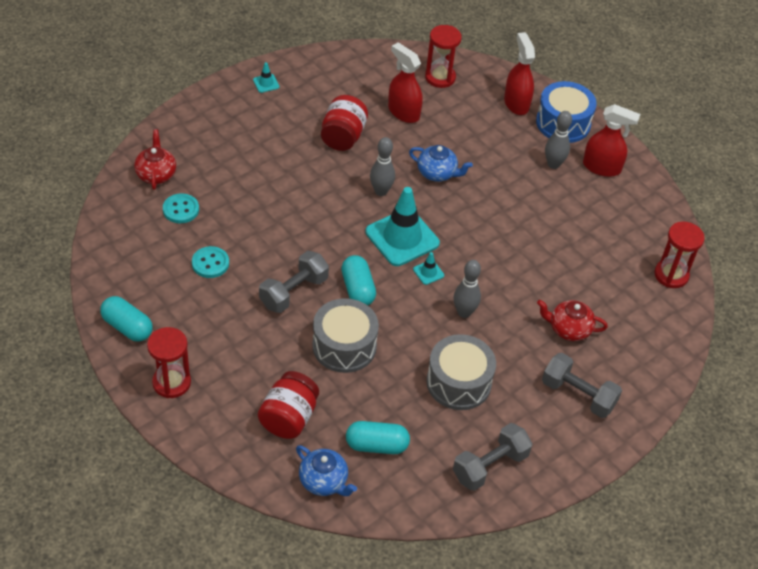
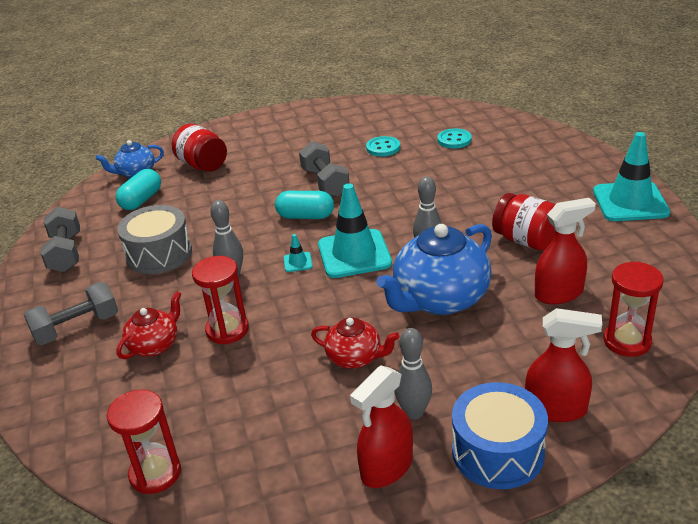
camera: 120 degrees right, 15 degrees down
(127, 327) = (339, 111): turquoise capsule -> none
(156, 174) = (504, 132): red teapot -> red teapot (355, 358)
(171, 382) = (275, 123): red hourglass -> red hourglass (227, 330)
(266, 83) = (630, 202): turquoise traffic cone -> turquoise traffic cone, size x2.40
(344, 346) = (248, 199): grey drum -> none
(437, 173) = (440, 299): blue teapot -> blue teapot, size x1.85

